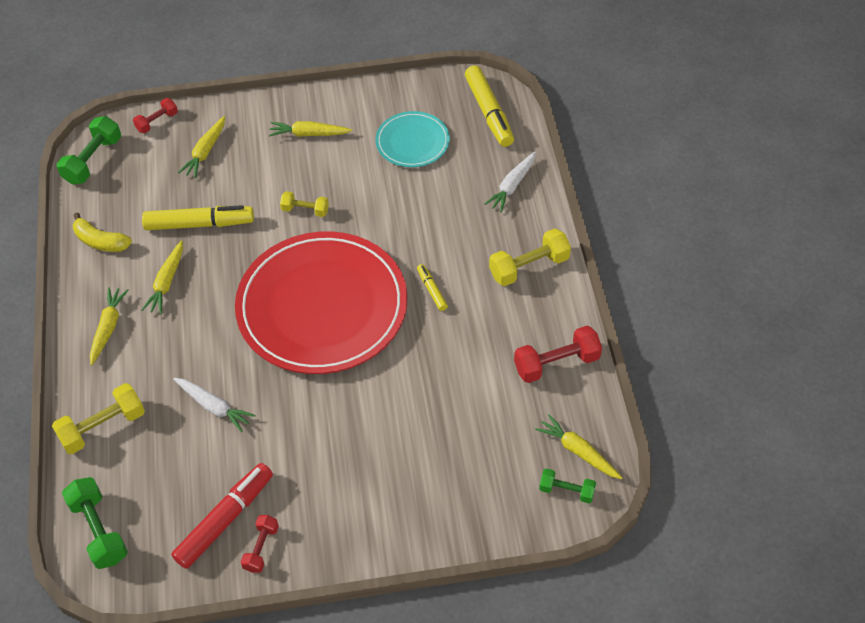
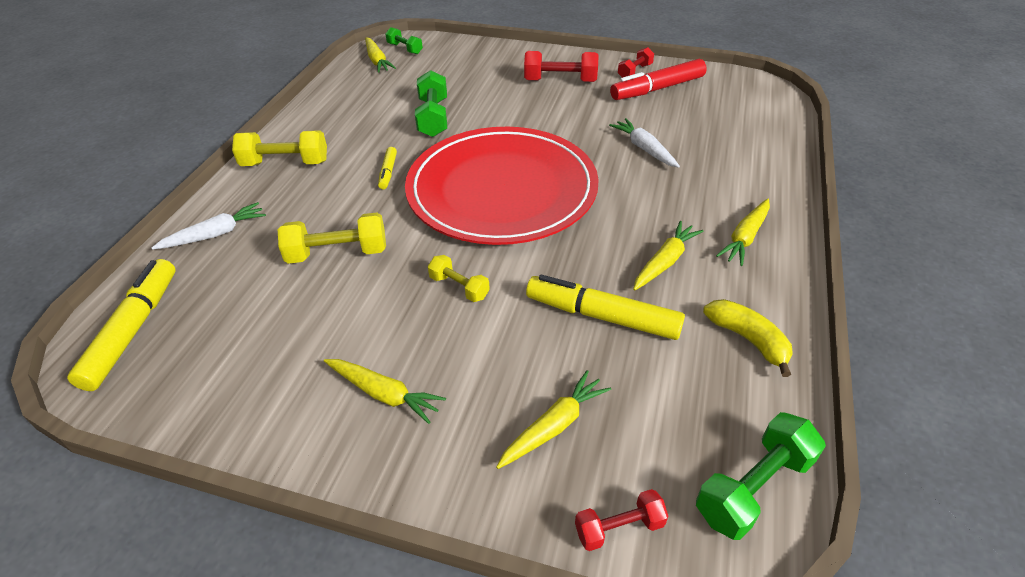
camera: 155 degrees left, 10 degrees down
(99, 530) = (764, 106): green dumbbell -> green dumbbell (433, 118)
(103, 427) = (757, 162): yellow dumbbell -> yellow dumbbell (337, 253)
(412, 142) = (263, 326): turquoise plate -> none
(556, 363) = (339, 102): red dumbbell -> red dumbbell (560, 81)

